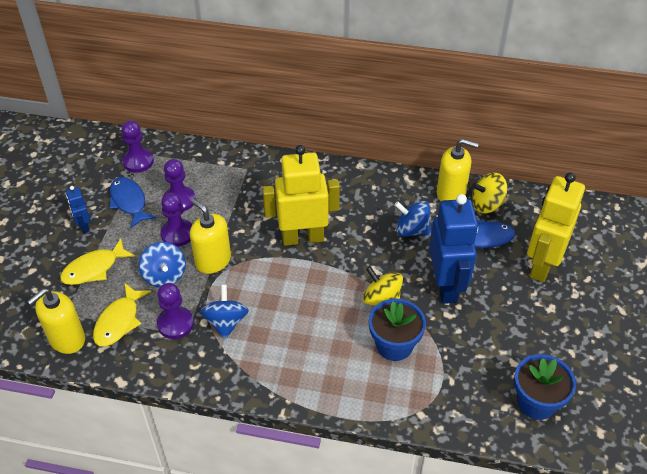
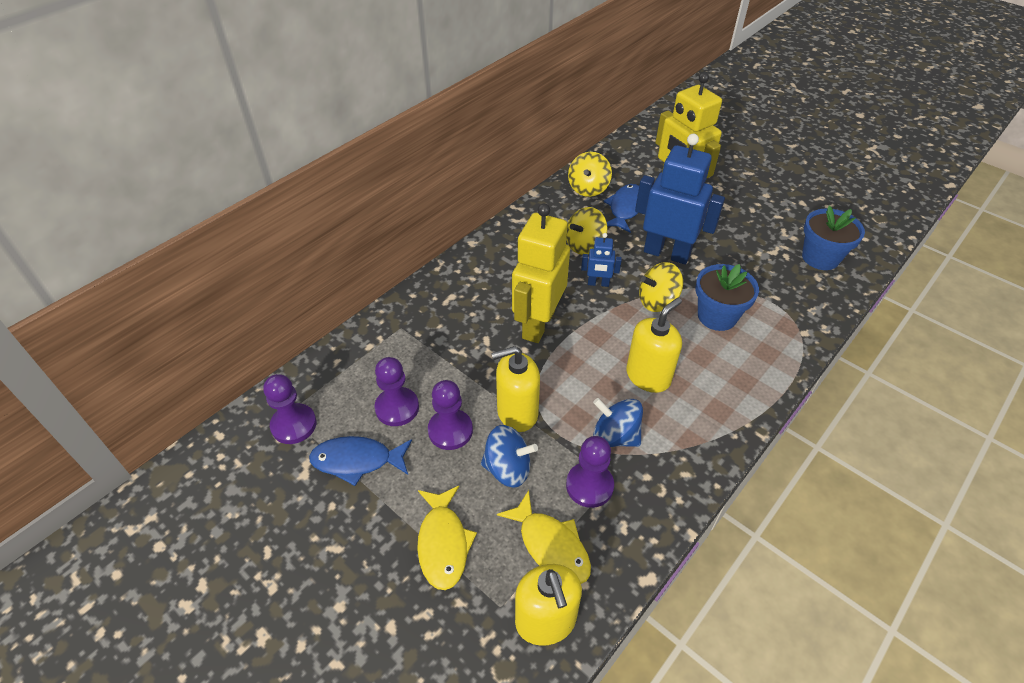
camera: 60 degrees left, 0 degrees up
(84, 226) = (358, 529): blue robot -> blue robot (598, 283)
(411, 230) = (584, 245): blue spinning top -> yellow spinning top
(451, 193) = (558, 202): yellow soap dispenser -> yellow soap dispenser (648, 376)

